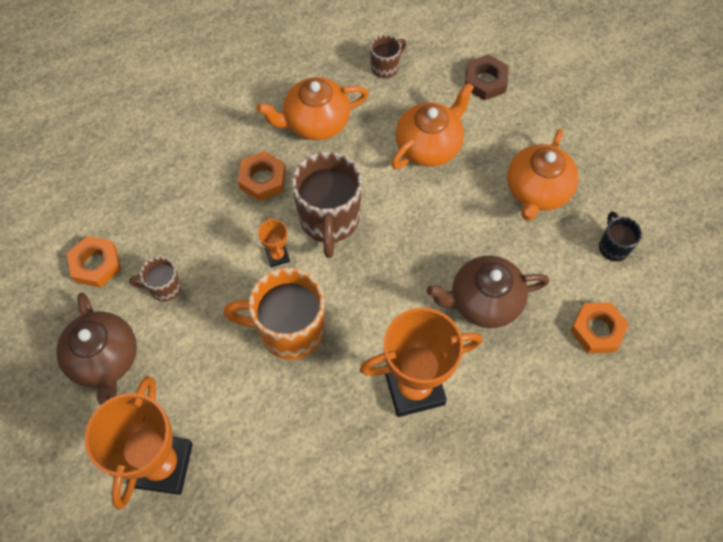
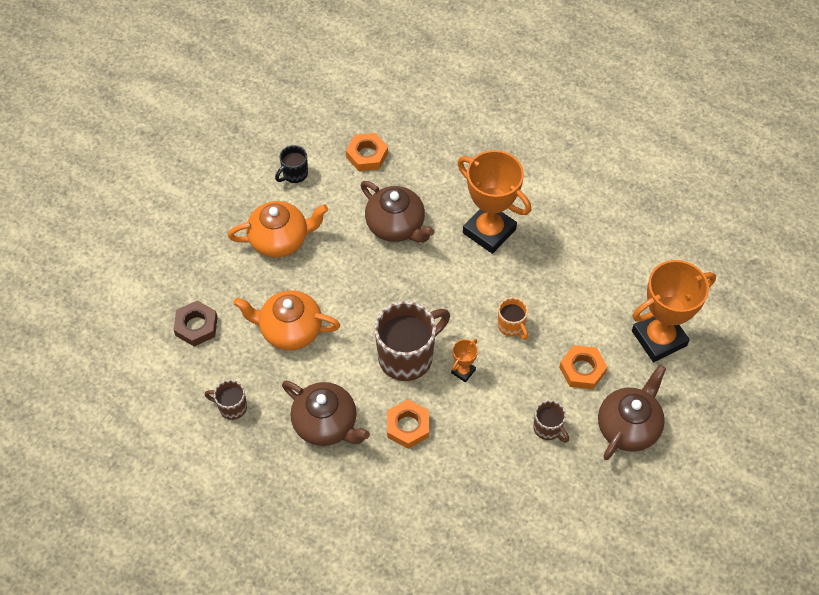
camera: 125 degrees left, 5 degrees down
(96, 264) = (570, 491): orange nut -> orange nut (582, 370)
(289, 330) = (511, 326): orange mug -> orange mug, size x0.50
(315, 122) = (326, 424): orange teapot -> brown teapot

